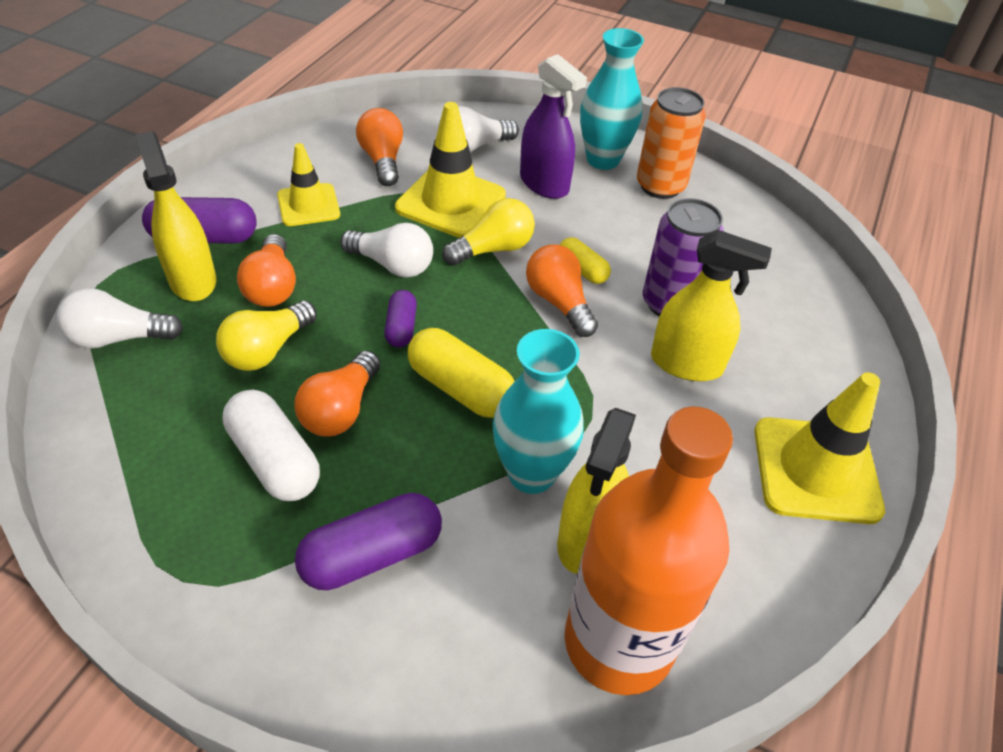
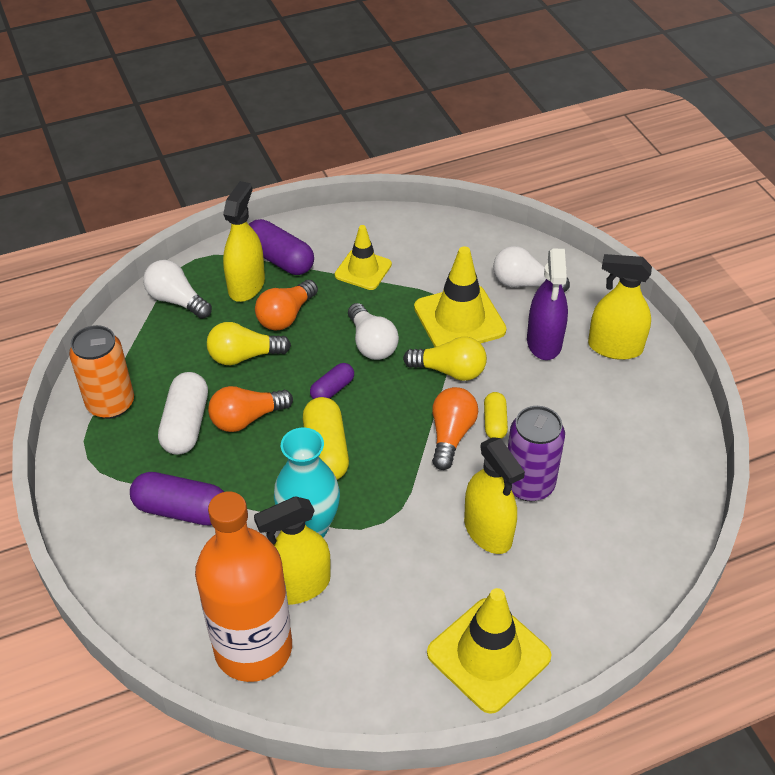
camera: 45 degrees right, 0 degrees up
(382, 160) = (447, 261): orange light bulb -> none
(603, 160) = (615, 347): turquoise vase -> yellow spray bottle
(660, 186) = (635, 394): orange can -> orange can (110, 403)

